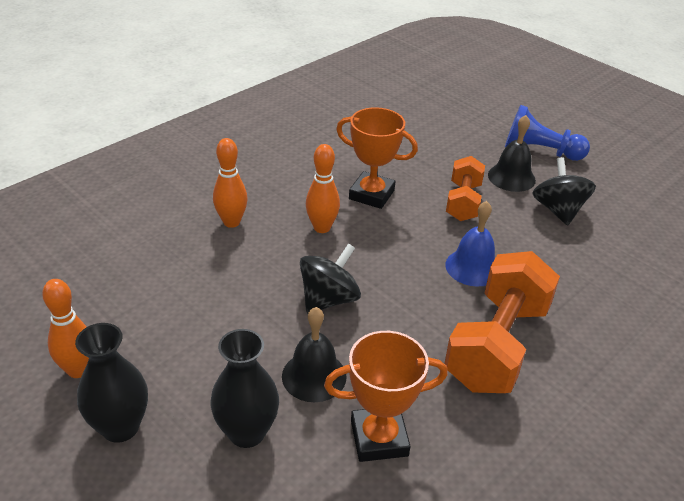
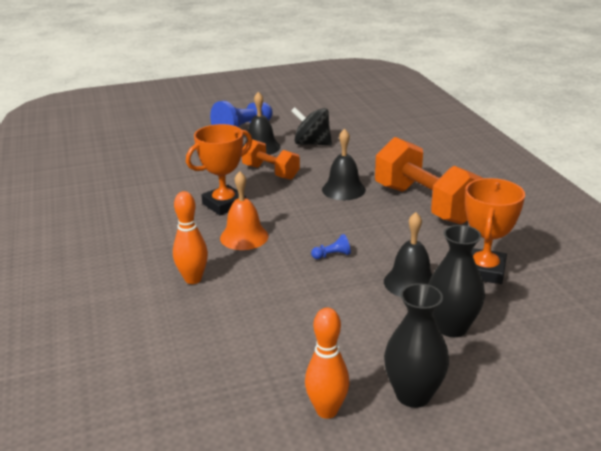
camera: 60 degrees left, 10 degrees down
(322, 228) = (244, 237): orange bowling pin -> orange bell
(328, 299) = (332, 255): black spinning top -> blue pawn
(472, 267) = (343, 189): blue bell -> black bell

